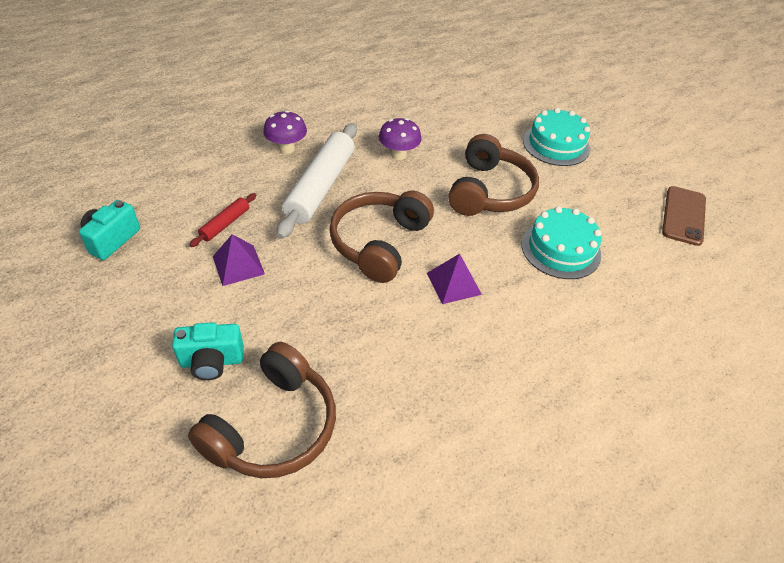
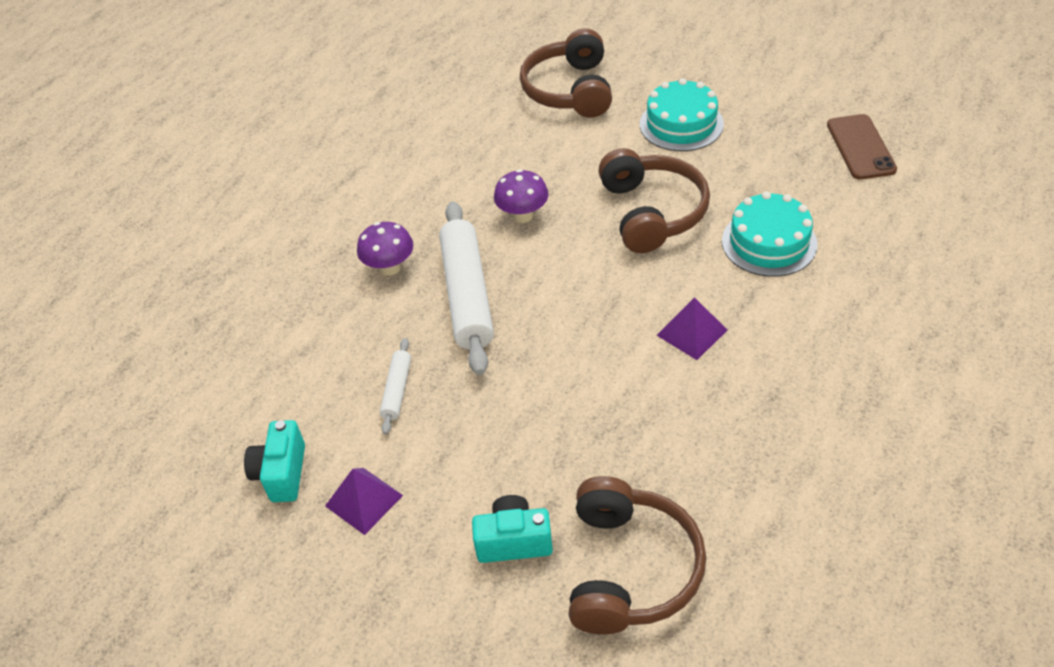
camera: 20 degrees left, 0 degrees up
(212, 361) = (514, 541): turquoise camera -> turquoise camera turned 150 degrees counterclockwise
(225, 224) = (397, 390): red rolling pin -> white rolling pin
(238, 265) = (452, 427): purple pyramid -> purple pyramid (364, 500)
(379, 243) = (582, 327): brown headphones -> brown headphones (570, 90)

